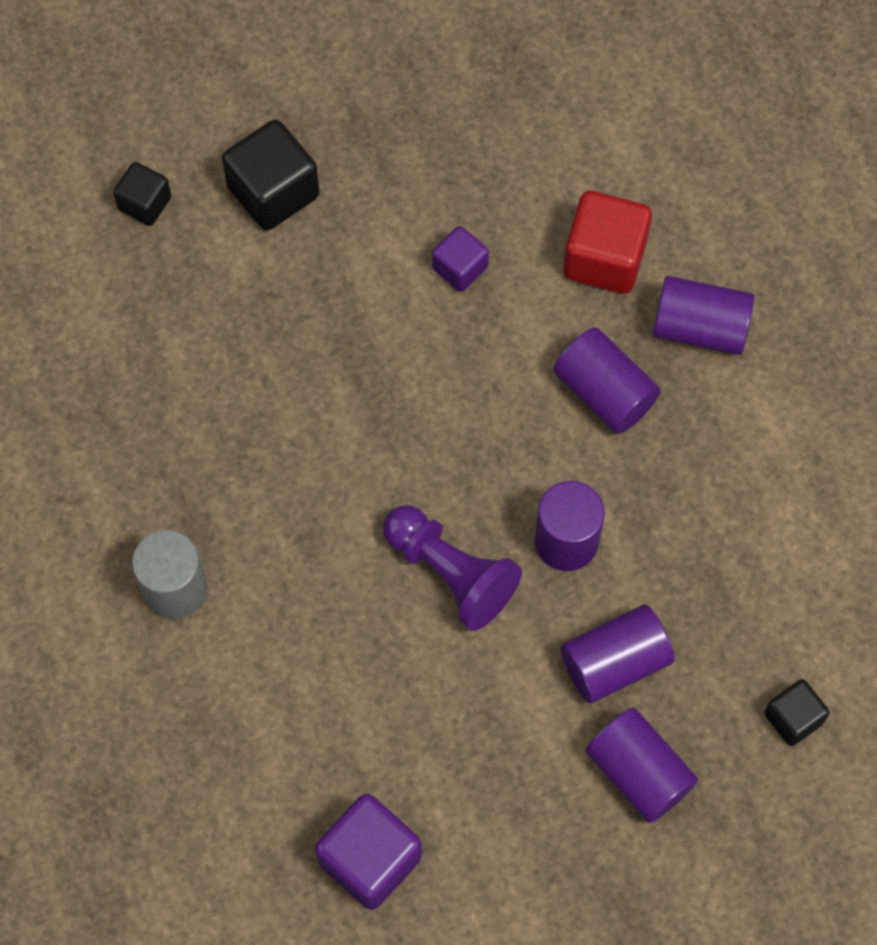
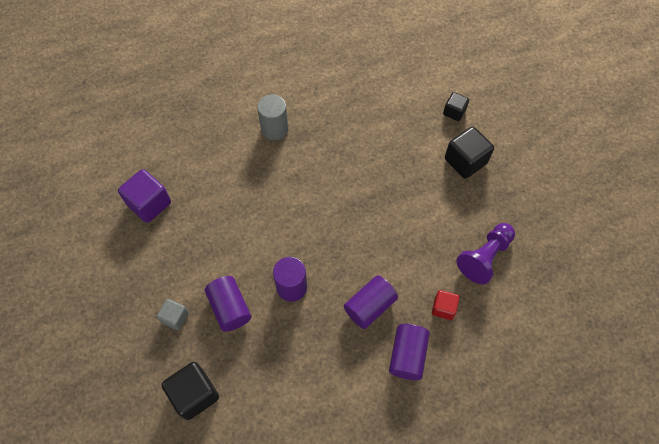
camera: 90 degrees right, 5 degrees down
(450, 573) = (277, 236): purple pawn -> purple pawn (484, 257)
(460, 268) = (432, 240): purple cube -> none
(604, 258) = (443, 308): red cube -> red cube, size x0.59
(638, 772) = (175, 317): purple cylinder -> grey cube
(793, 718) = (194, 394): black cube -> black cube, size x1.69

